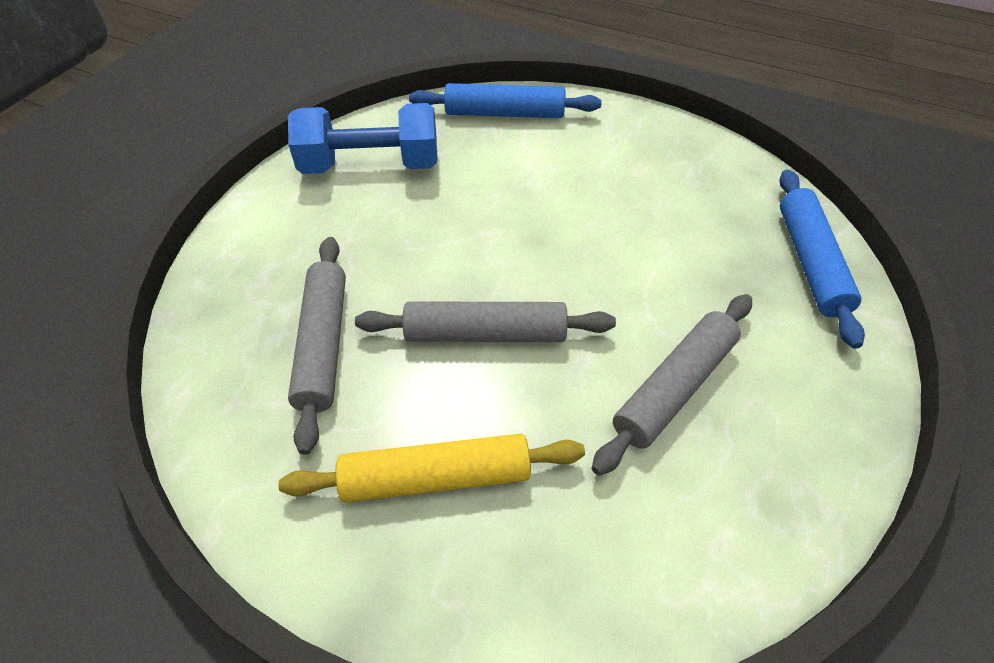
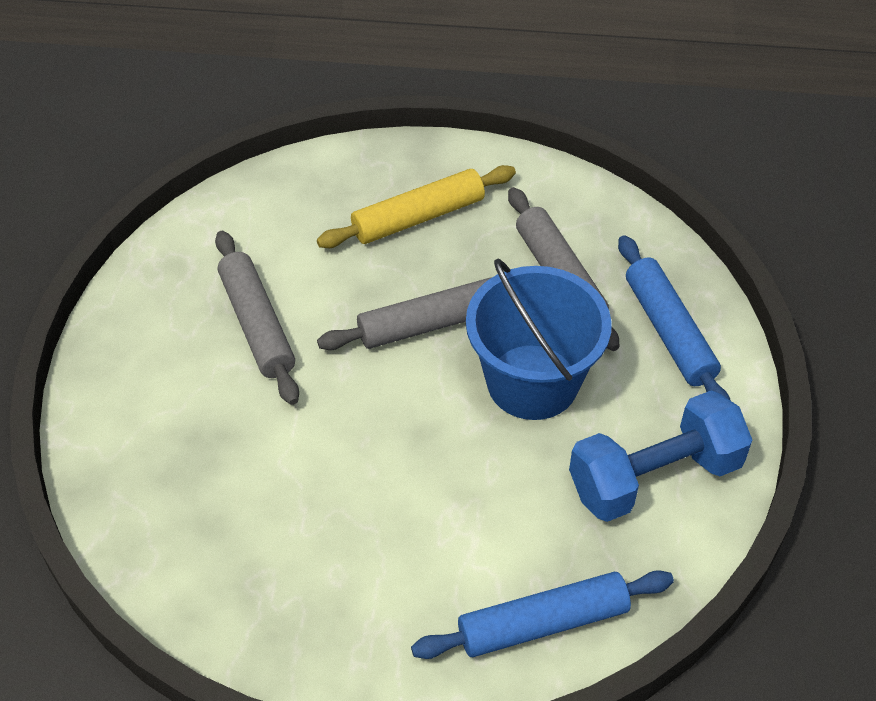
camera: 160 degrees right, 0 degrees up
(418, 253) = (532, 382): none -> blue bucket
(674, 388) = (257, 324): grey rolling pin -> grey rolling pin turned 45 degrees counterclockwise
(810, 262) = (130, 491): blue rolling pin -> blue rolling pin (669, 331)

